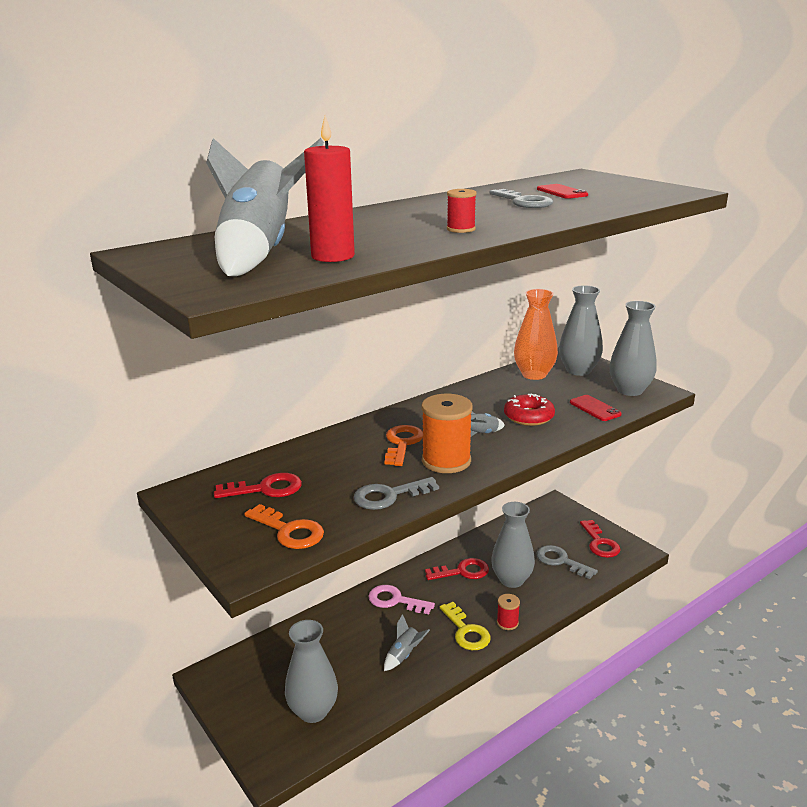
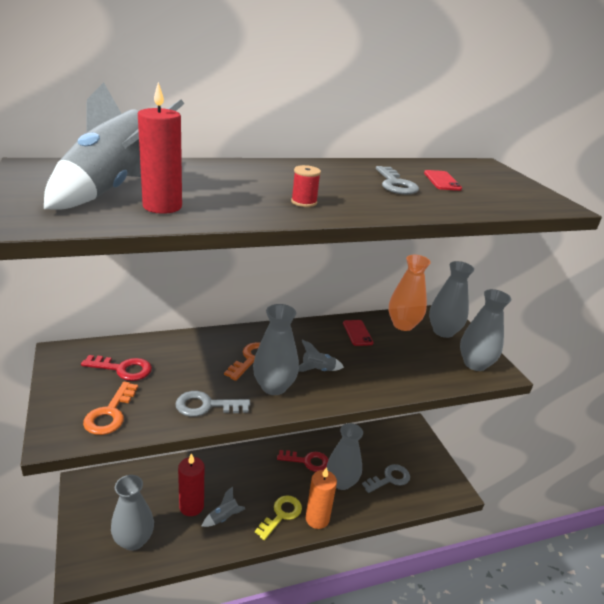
camera: 15 degrees right, 5 degrees up
(289, 531) = (110, 413): orange key -> orange key turned 45 degrees clockwise
(359, 656) = (191, 506): none -> red candle
(395, 600) = (244, 468): pink key -> none
(446, 461) = (274, 387): orange spool -> grey vase
(466, 631) = (281, 514): yellow key -> yellow key turned 135 degrees counterclockwise
(507, 622) = (317, 519): red spool -> orange candle
(528, 416) = (370, 364): red donut -> none
(561, 561) = (390, 479): grey key -> grey key turned 90 degrees clockwise
(595, 408) = (432, 373): red phone -> red phone (357, 333)
(600, 543) = (431, 473): red key -> none

